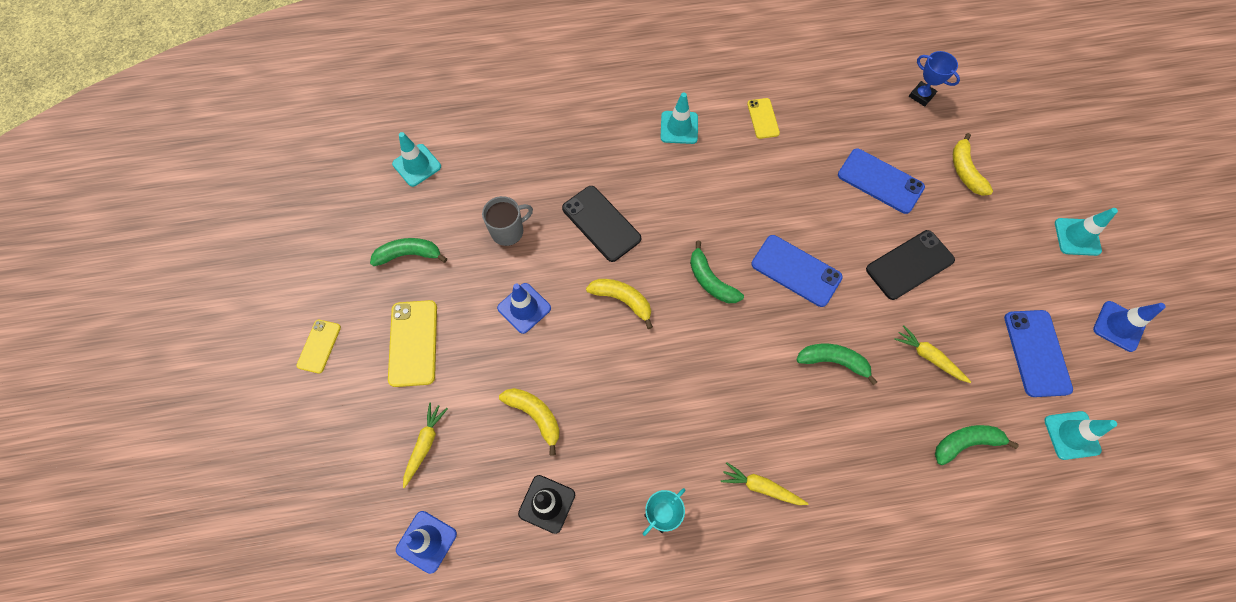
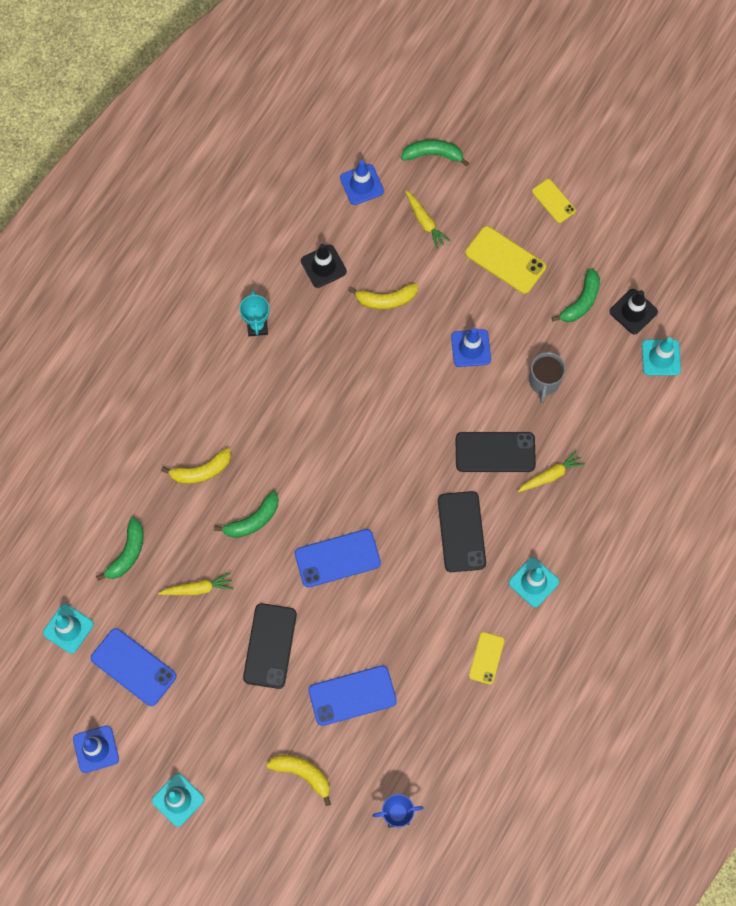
camera: 130 degrees right, 5 degrees up
(388, 210) = (633, 311): none -> black traffic cone
(622, 300) = (420, 418): yellow banana -> yellow banana (201, 471)
(688, 200) = (461, 531): none -> black phone
(710, 281) = (382, 490): green banana -> green banana (433, 154)
(761, 487) = (219, 399): yellow carrot -> yellow carrot (550, 475)
(763, 118) = (486, 658): yellow phone -> yellow phone turned 75 degrees clockwise

